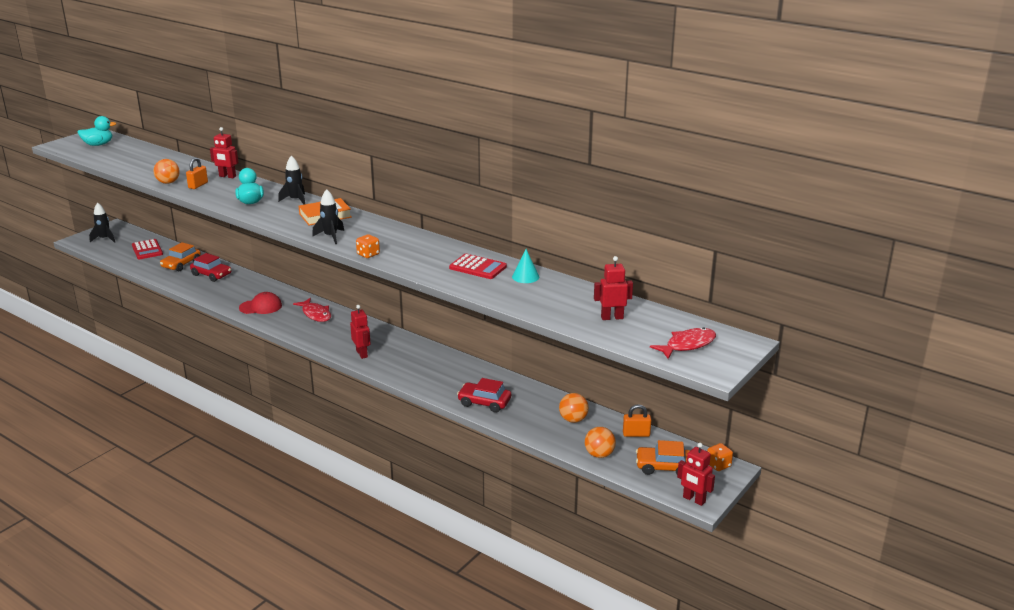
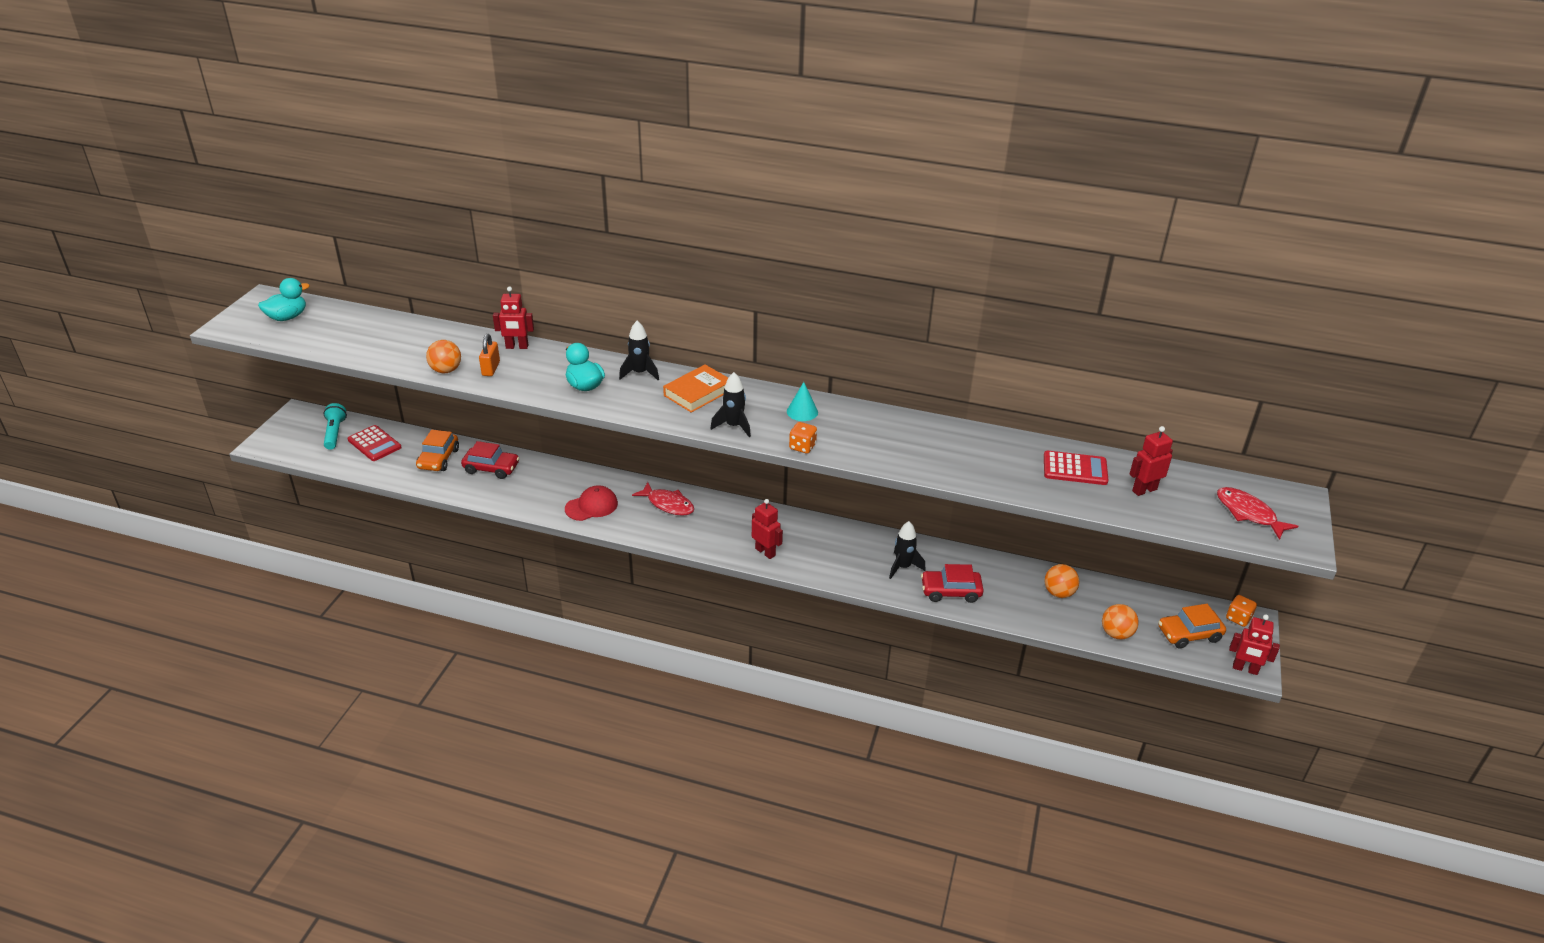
camera: 20 degrees left, 10 degrees up
(104, 239) = (301, 436): black rocket -> black rocket (903, 567)
(127, 240) = (335, 433): none -> turquoise flashlight
(478, 267) = (943, 443): red calculator -> red calculator (1075, 469)
(525, 277) = (1006, 447): turquoise cone -> turquoise cone (802, 412)
(636, 434) = (1134, 597): orange padlock -> none
(687, 345) = (1248, 513): red fish -> red fish turned 75 degrees counterclockwise

